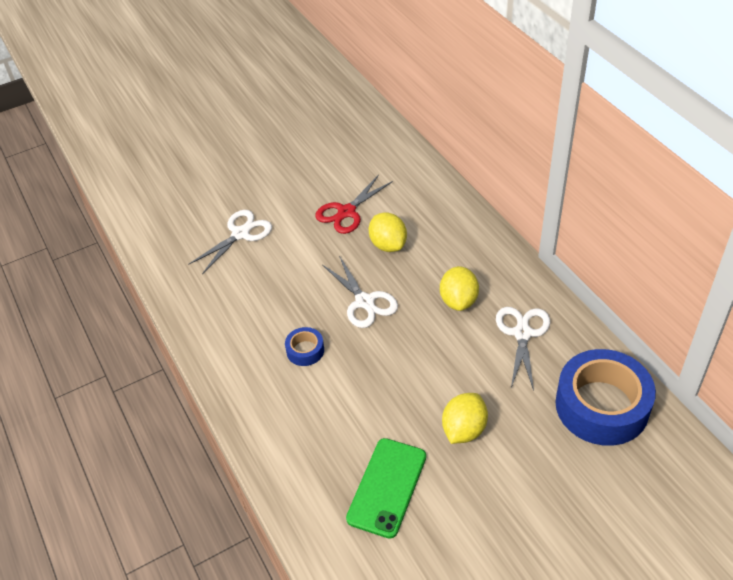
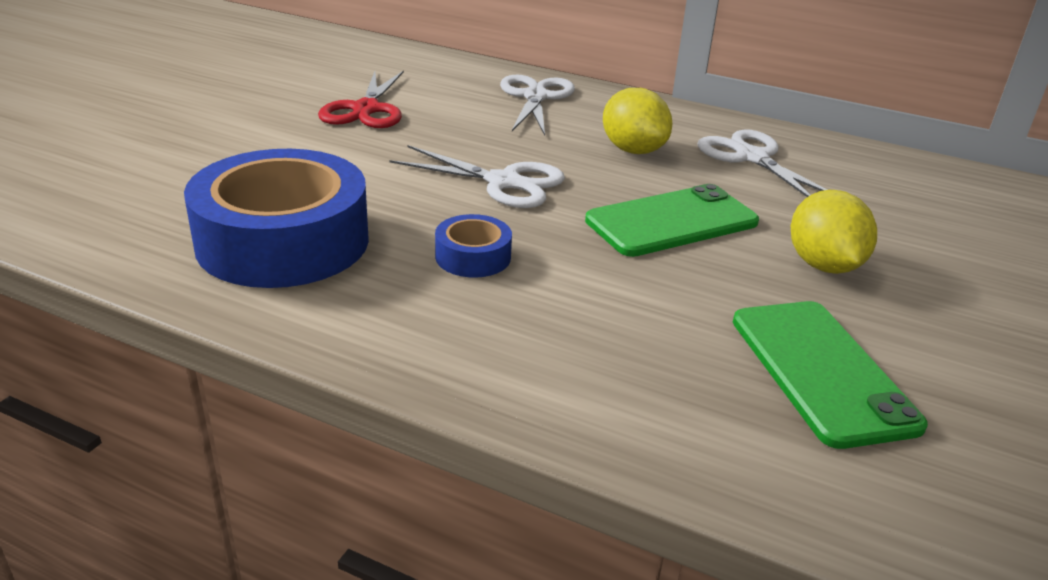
camera: 40 degrees left, 15 degrees down
(240, 234) = (203, 163): white scissors -> white scissors (535, 97)
(388, 245) = (467, 125): yellow lemon -> none
(420, 366) = (672, 221): none -> green phone
(602, 406) = (933, 191): blue tape -> blue tape (283, 241)

